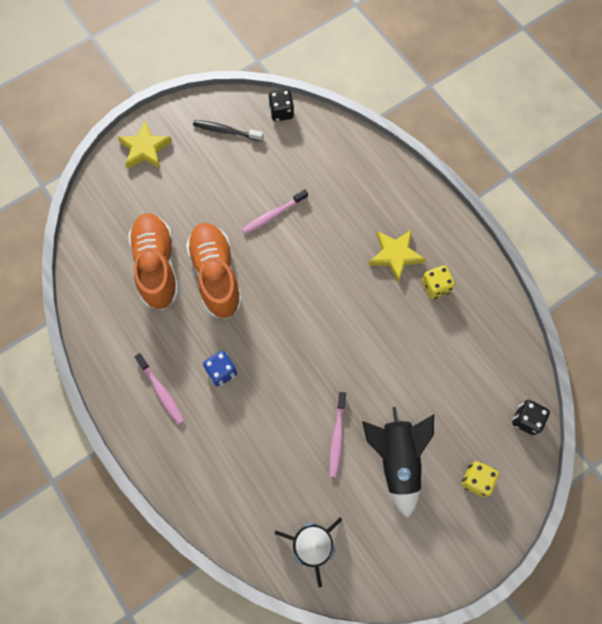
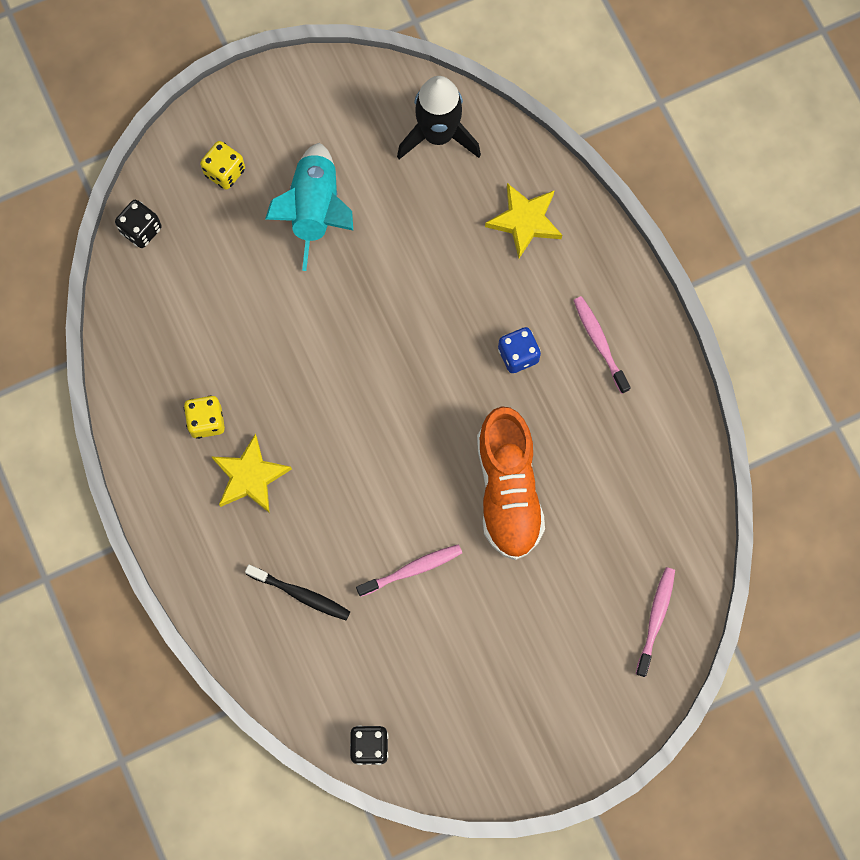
camera: 170 degrees left, 5 degrees up
(145, 149) = (591, 717): yellow star -> yellow star (525, 221)
(157, 266) = (590, 518): orange shoe -> none
(226, 131) = (462, 726): black toothbrush -> black toothbrush (301, 594)
(337, 437) = (383, 249): pink toothbrush -> pink toothbrush (656, 619)
(397, 460) = (315, 210): black rocket -> turquoise rocket

